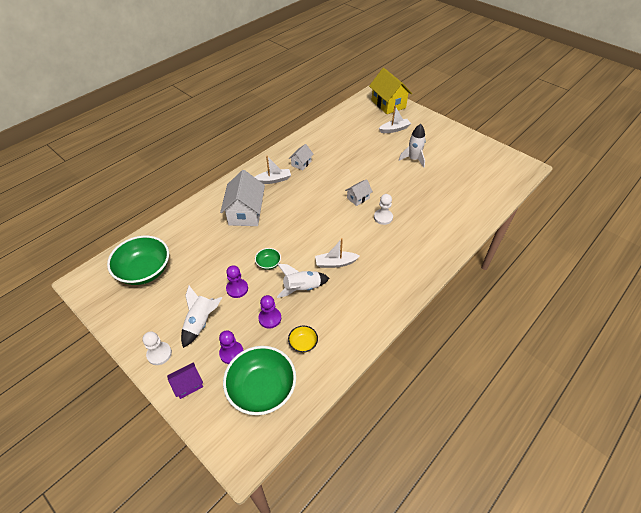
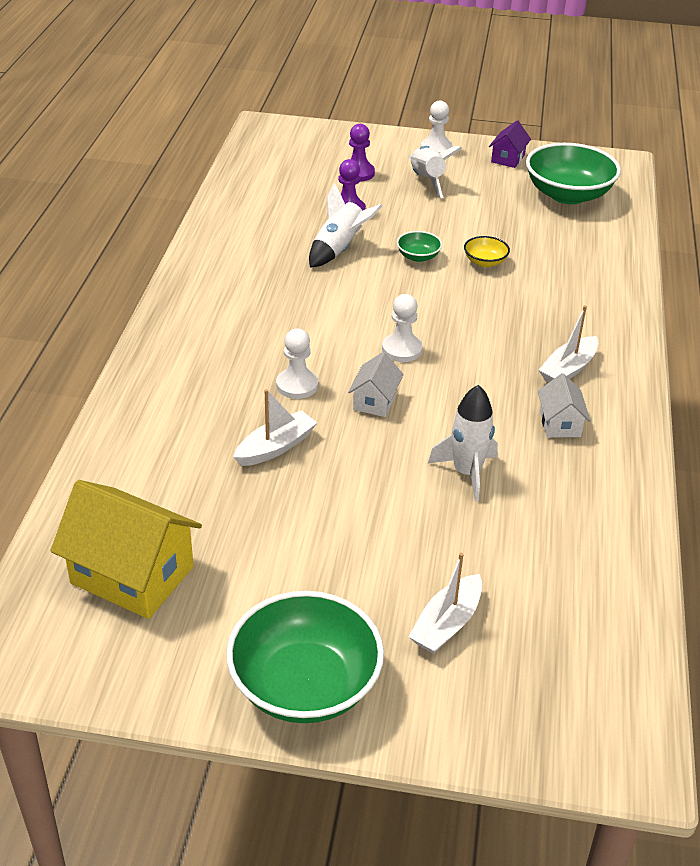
camera: 145 degrees right, 10 degrees down
(188, 384) = (374, 142): purple house -> purple house (508, 158)
(237, 289) = (425, 219): purple pawn -> none
(245, 213) = (539, 301): white house -> none
(262, 389) = (292, 163): green bowl -> green bowl (305, 684)
(303, 343) = (282, 205): yellow bowl -> yellow bowl (485, 262)
(327, 215) = (402, 349): none -> white pawn
(335, 263) = (319, 291): white boat -> white boat (275, 447)
(388, 104) = (548, 726): yellow house -> yellow house (132, 575)
(413, 159) = (327, 545): white rocket -> white rocket (467, 473)

